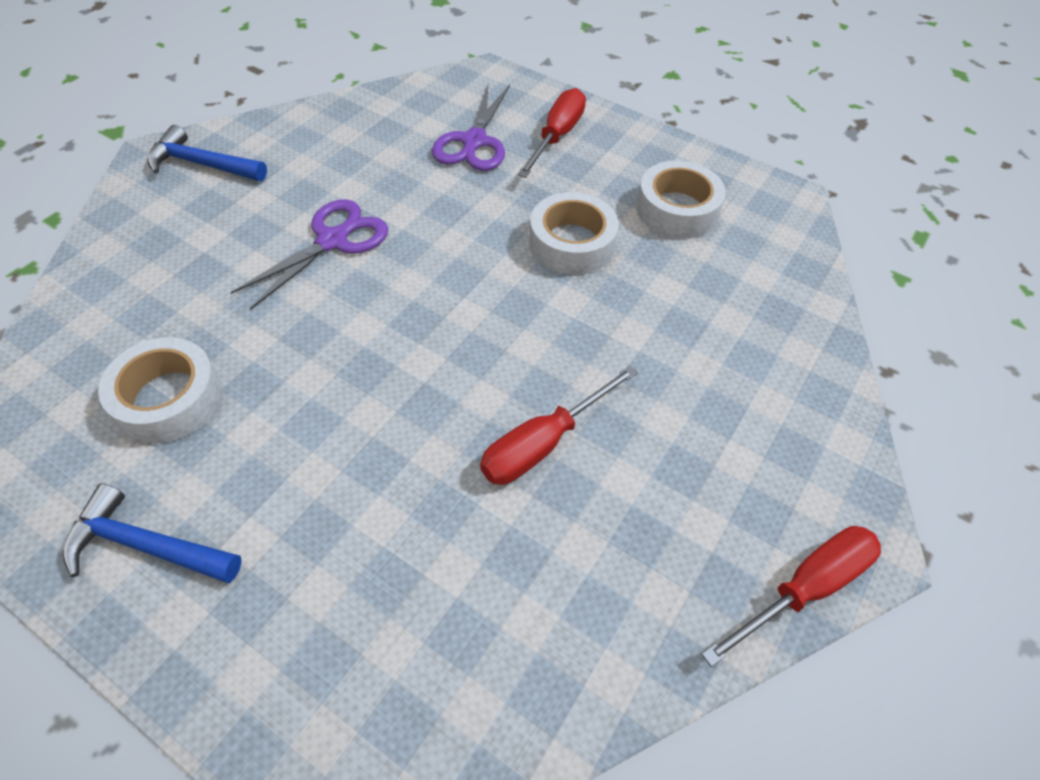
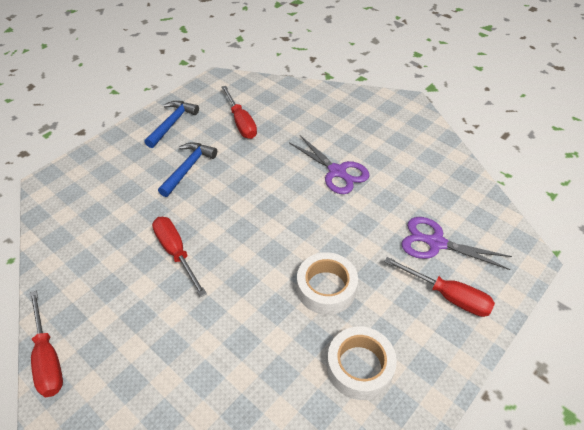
camera: 100 degrees right, 5 degrees down
(168, 399) = (241, 122): white tape -> red screwdriver
(203, 164) = (402, 120): blue hammer -> blue hammer (188, 168)

